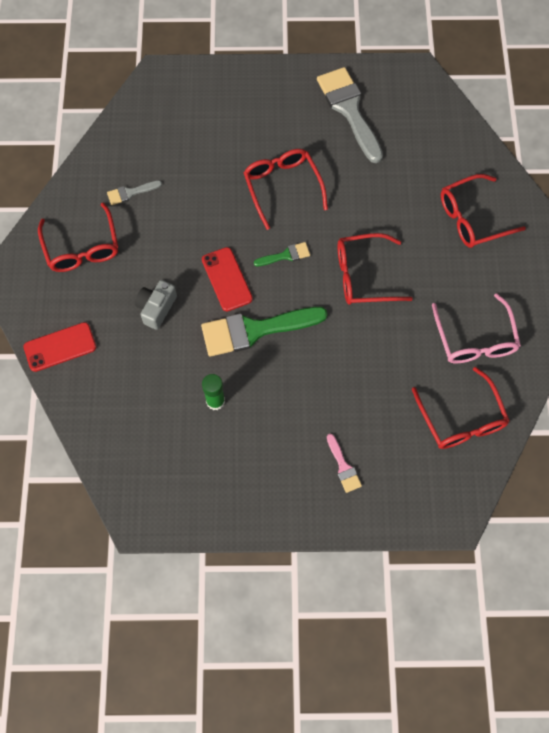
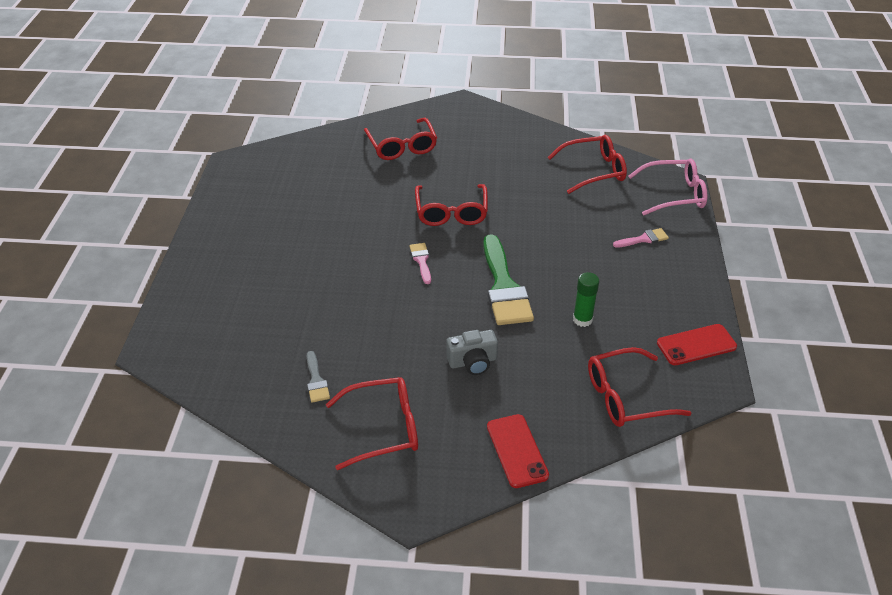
camera: 85 degrees left, 25 degrees down
(156, 308) = (472, 362): grey camera -> grey camera turned 45 degrees counterclockwise
(227, 279) = (443, 304): red phone -> red phone (696, 345)
(282, 188) = (341, 258): red glasses -> red glasses (626, 397)
(285, 255) = (421, 261): green brush -> pink brush
(349, 110) = (260, 207): grey brush -> none
(474, 338) = (519, 157): pink glasses -> pink glasses (673, 194)

